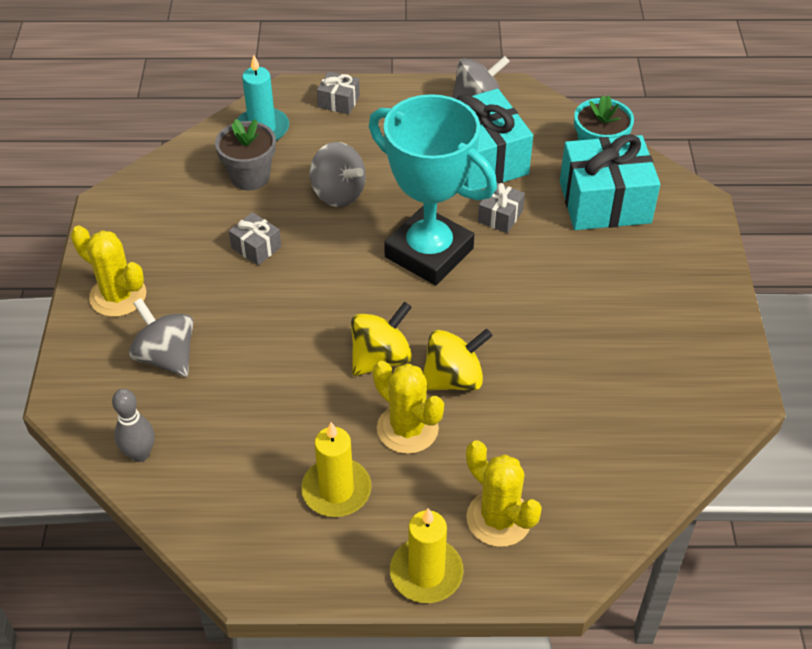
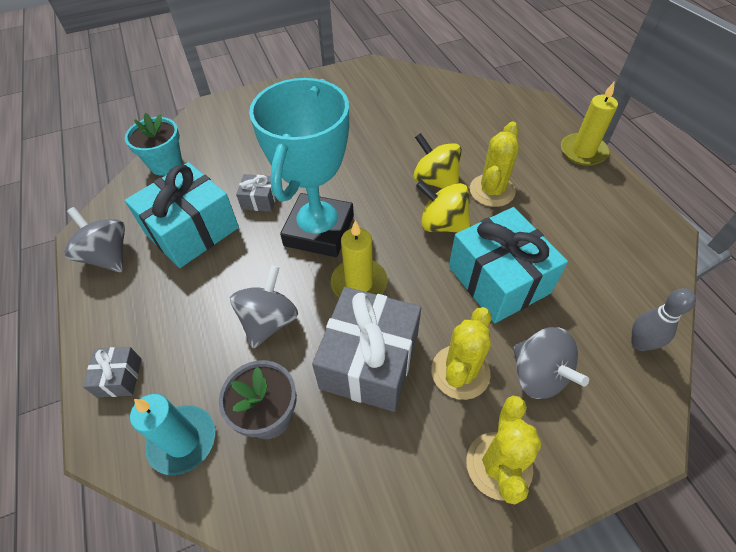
camera: 110 degrees left, 5 degrees up
(166, 357) = (538, 375): grey spinning top -> grey spinning top turned 60 degrees counterclockwise
(256, 247) = (369, 361): grey gift -> grey gift, size x2.17
(336, 490) = (566, 209): yellow candle -> yellow candle (359, 283)
(499, 519) = (523, 133): yellow cactus -> yellow cactus (460, 372)
(604, 202) = (223, 149): turquoise gift -> turquoise gift (498, 280)

